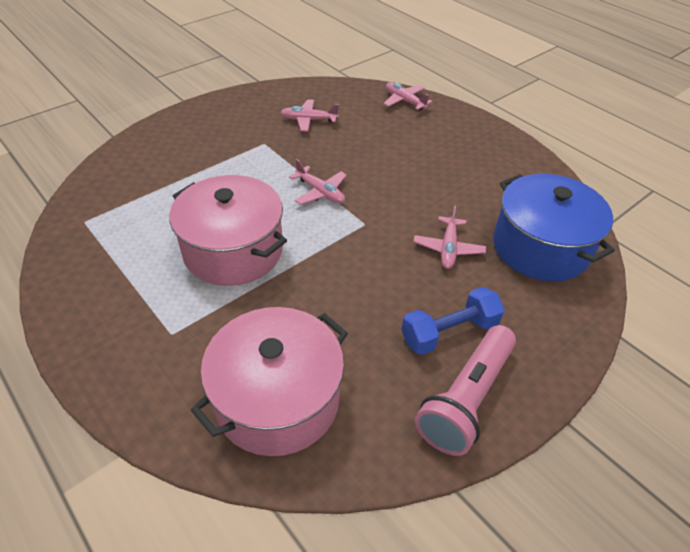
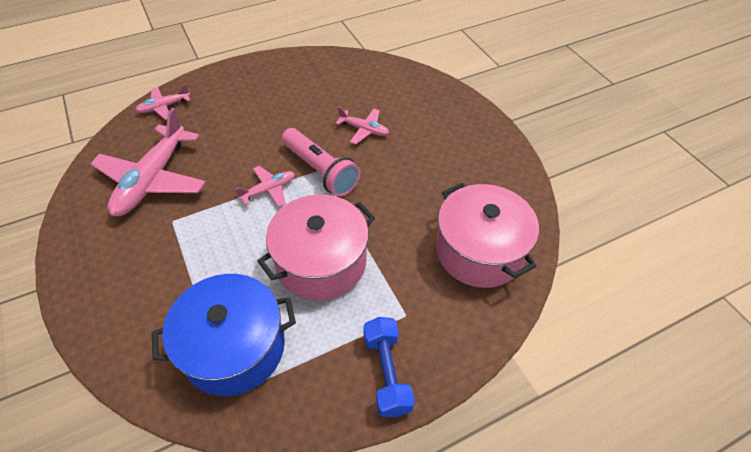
camera: 75 degrees left, 5 degrees up
(308, 120) = (152, 180): pink plane -> pink plane, size x2.03
(449, 332) = (440, 150): blue dumbbell -> blue dumbbell (387, 373)
(466, 398) = (491, 156): pink flashlight -> pink flashlight (320, 171)
(540, 247) = (378, 85): blue pot -> blue pot (234, 347)

